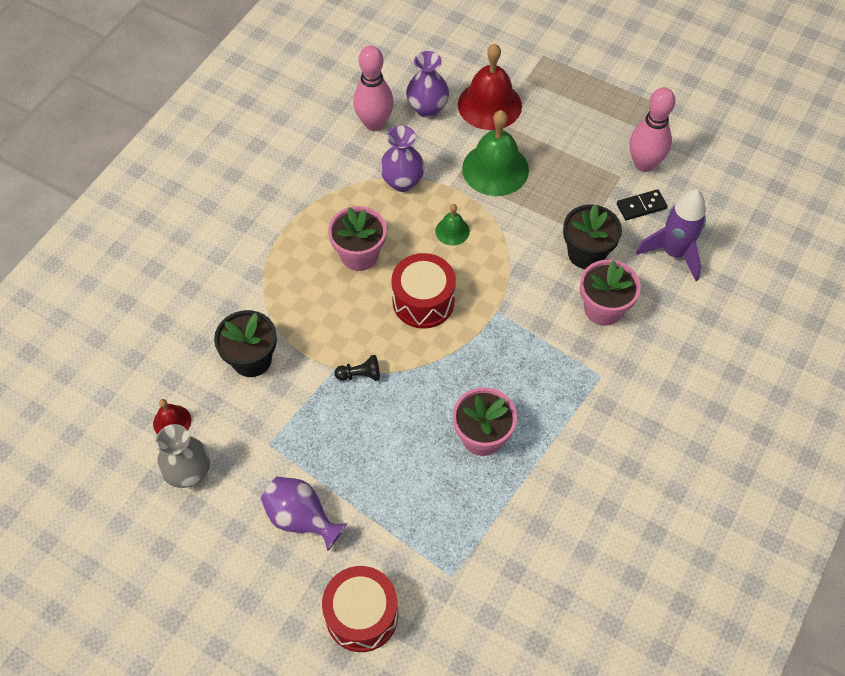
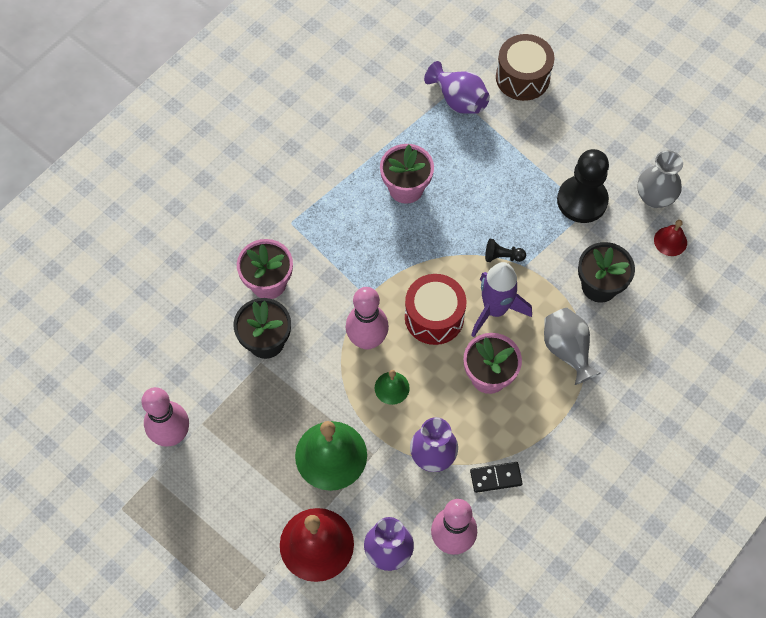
camera: 170 degrees left, 5 degrees up
(275, 454) = (582, 200): none -> black pawn
(283, 290) = (567, 350): none -> grey vase
(301, 518) = (563, 149): purple vase -> purple vase (458, 100)
(362, 615) = (522, 77): red drum -> brown drum
(486, 269) = (367, 340): none -> pink bowling pin
(641, 206) = (194, 384): black domino -> black domino (495, 477)
(673, 253) = (181, 328): purple rocket -> purple rocket (495, 310)

